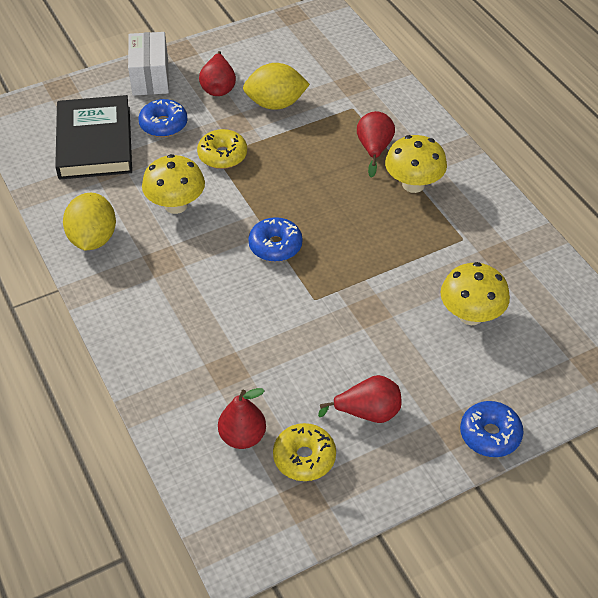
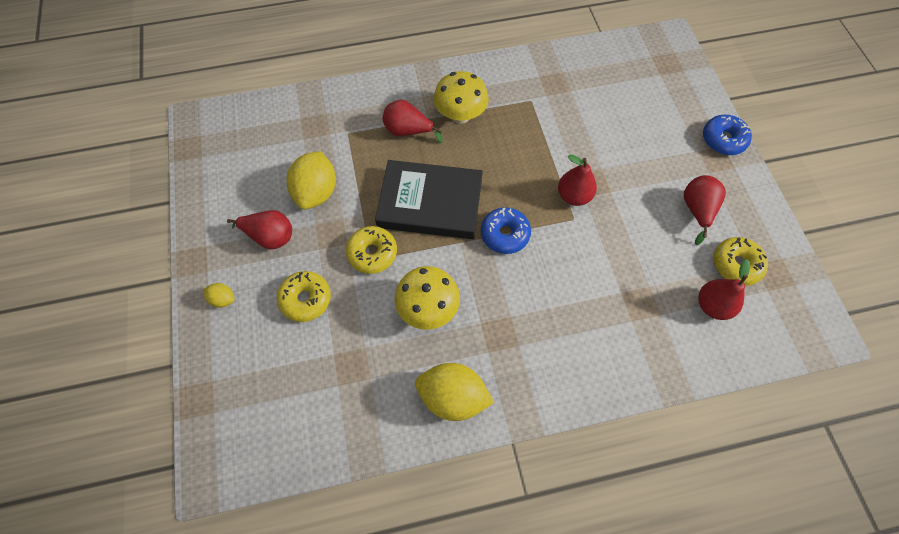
camera: 75 degrees left, 15 degrees up
(94, 142) = (306, 374): black book -> black book (430, 203)
(150, 77) = (223, 299): white box -> yellow lemon
(163, 124) = (305, 299): blue donut -> yellow donut
(344, 295) = (573, 196): none -> red pear
(470, 315) = (610, 118): yellow mushroom -> none

